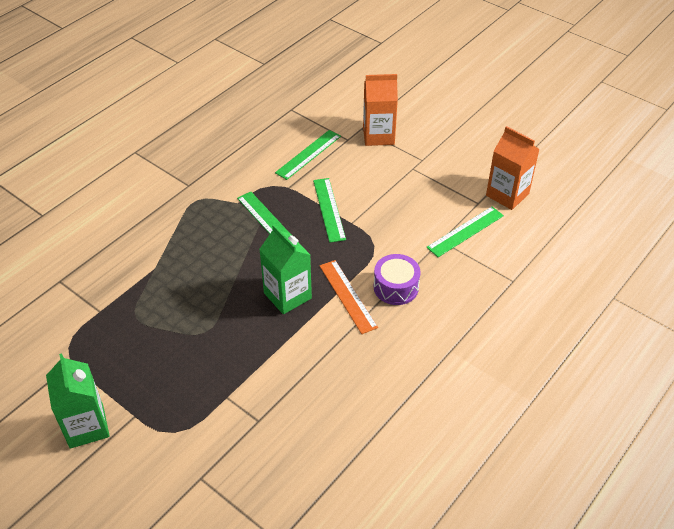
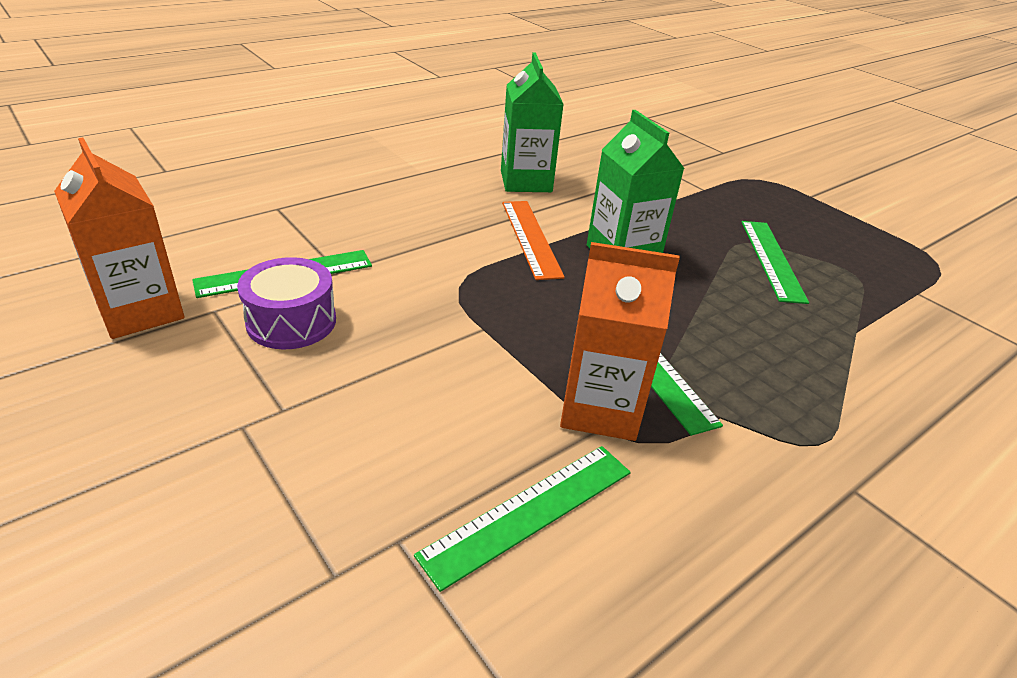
camera: 170 degrees left, 10 degrees down
(86, 426) = (863, 198): green carton -> green carton (526, 181)
(329, 209) = (519, 360): green ruler -> green ruler (771, 259)
(378, 136) = (300, 531): orange carton -> orange carton (600, 409)
(396, 287) = (454, 233): purple drum -> purple drum (291, 321)

